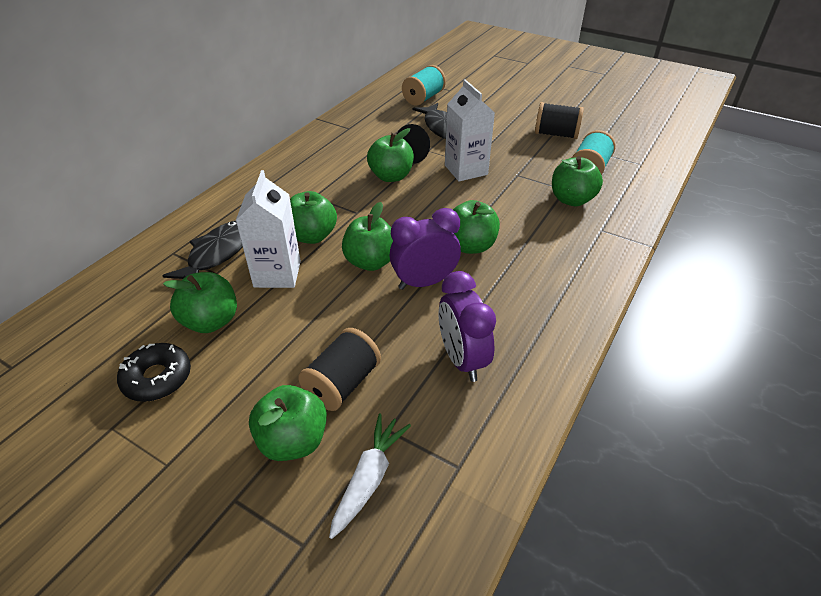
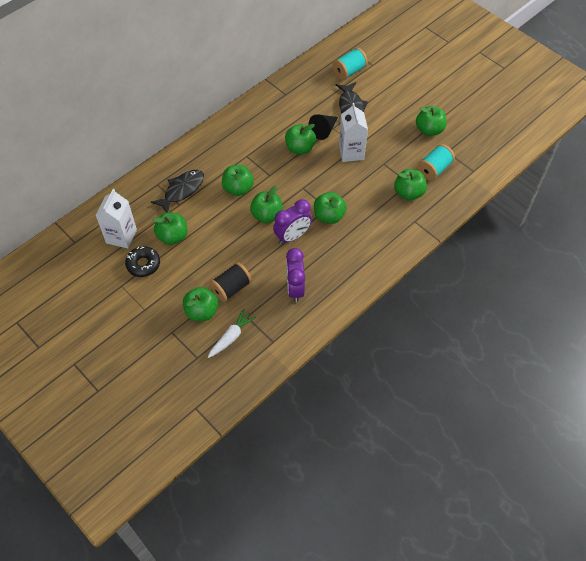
camera: 15 degrees right, 15 degrees up
(277, 274) = (213, 212): white carton -> white carton (121, 236)
(424, 282) = (292, 236): purple clock -> purple clock turned 150 degrees clockwise
(556, 134) = (429, 130): black spool -> green apple

